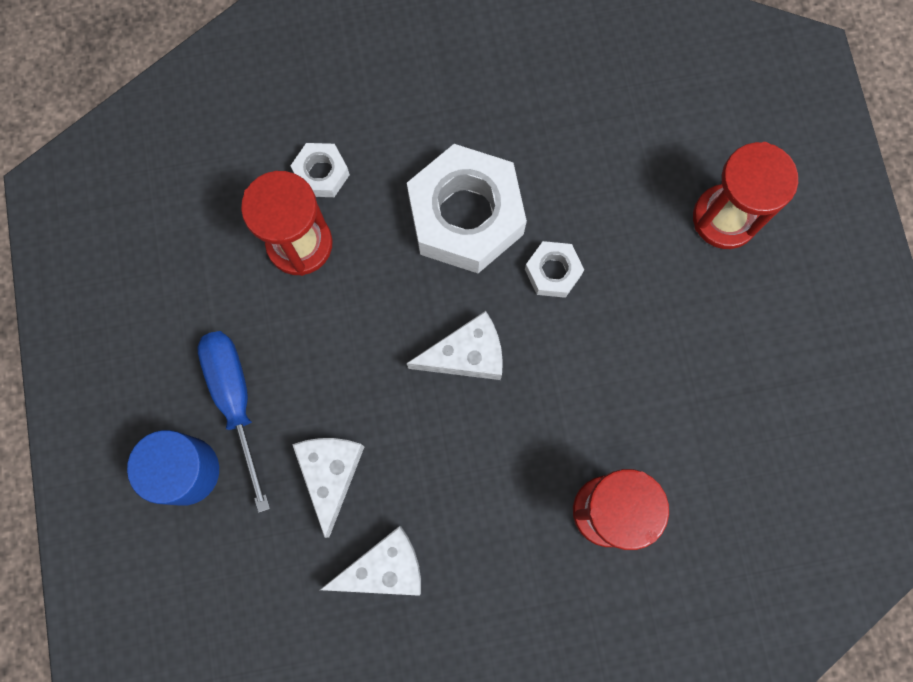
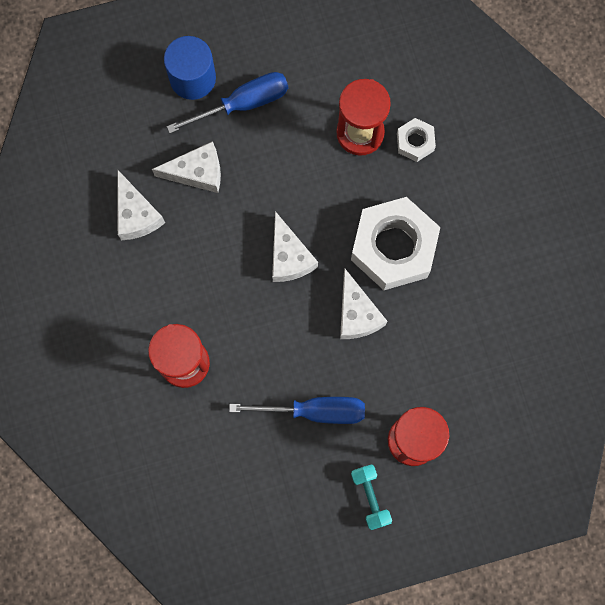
camera: 85 degrees right, 0 degrees up
(553, 272) = (357, 314): white nut -> white cheese
(681, 339) = (314, 411): none -> blue screwdriver
(796, 278) = (370, 497): none -> turquoise dumbbell

